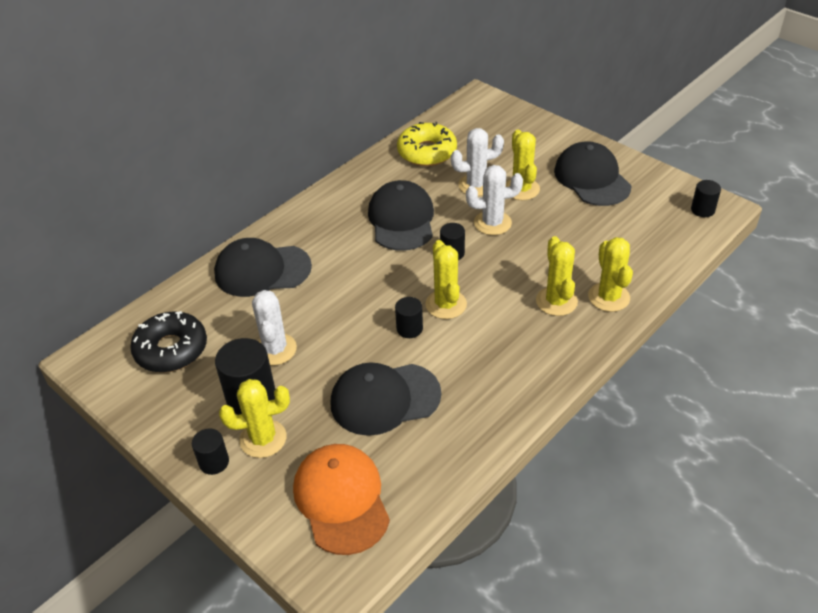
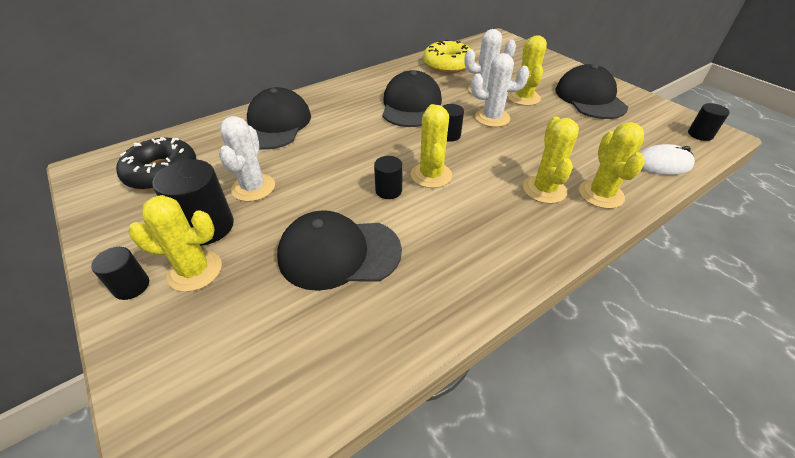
camera: 10 degrees right, 0 degrees up
(262, 270) = (276, 124): black cap -> black cap turned 90 degrees clockwise
(341, 500) = (242, 362): orange cap -> none
(665, 252) = (662, 164): none -> white mouse

